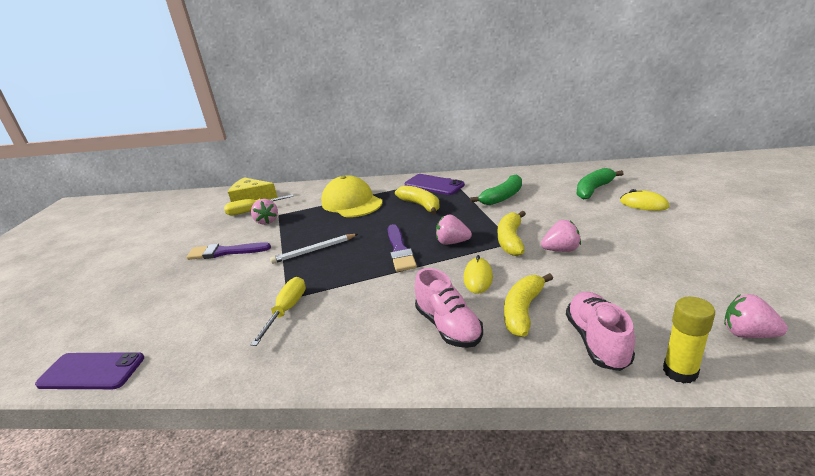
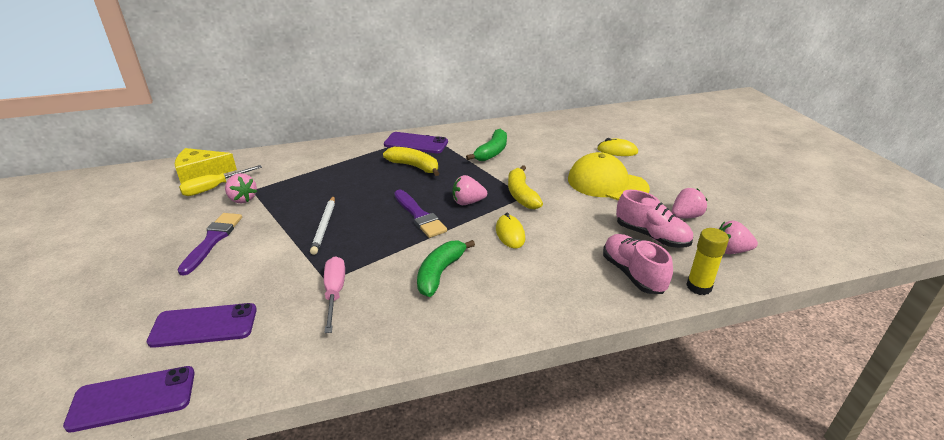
camera: 25 degrees left, 5 degrees up
(175, 321) = (204, 325): none -> purple phone
(225, 252) = (212, 240): purple brush -> purple brush turned 120 degrees clockwise
(286, 310) = (334, 293): yellow screwdriver -> pink screwdriver
(314, 250) = (324, 226): white pencil -> white pencil turned 45 degrees counterclockwise
(351, 202) = (334, 169): yellow cap -> yellow cap (607, 183)
(448, 326) = (507, 282): pink shoe -> pink shoe (651, 236)
(523, 311) = (564, 258): yellow banana -> none
(561, 250) = (569, 199): pink strawberry -> pink strawberry (685, 216)
(593, 189) = (570, 139): green banana -> green banana (440, 273)

